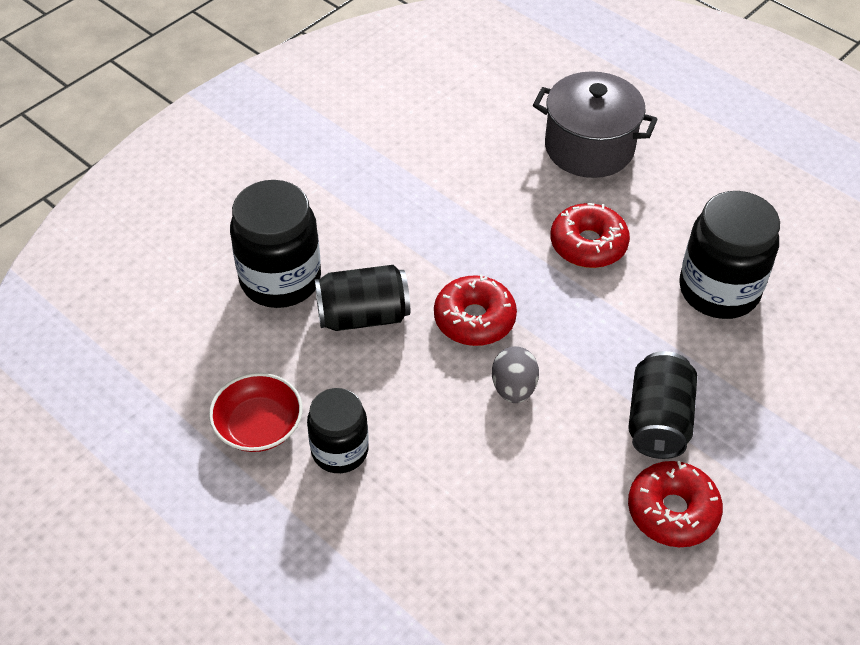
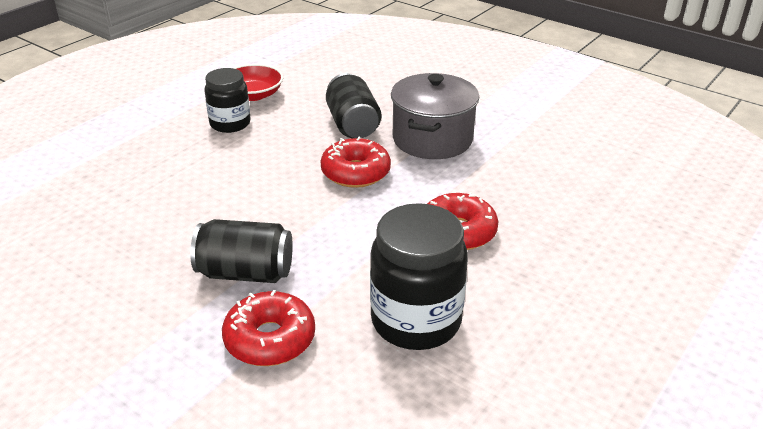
camera: 85 degrees right, 15 degrees down
(280, 279) = (382, 92): black jar -> none
(513, 388) = (284, 193): grey egg -> none
(589, 148) = (595, 232): grey pot -> grey pot (432, 139)
(672, 511) = (147, 279): red donut -> red donut (270, 339)

